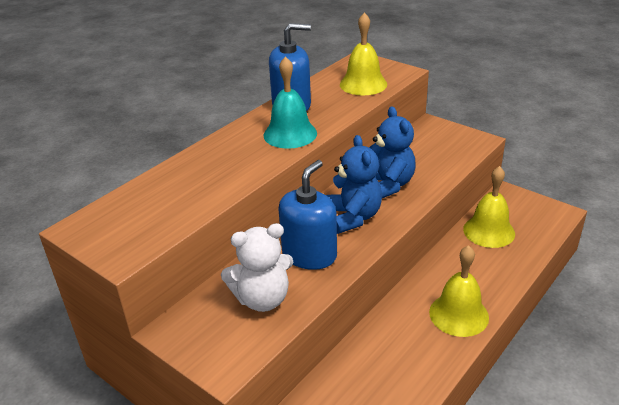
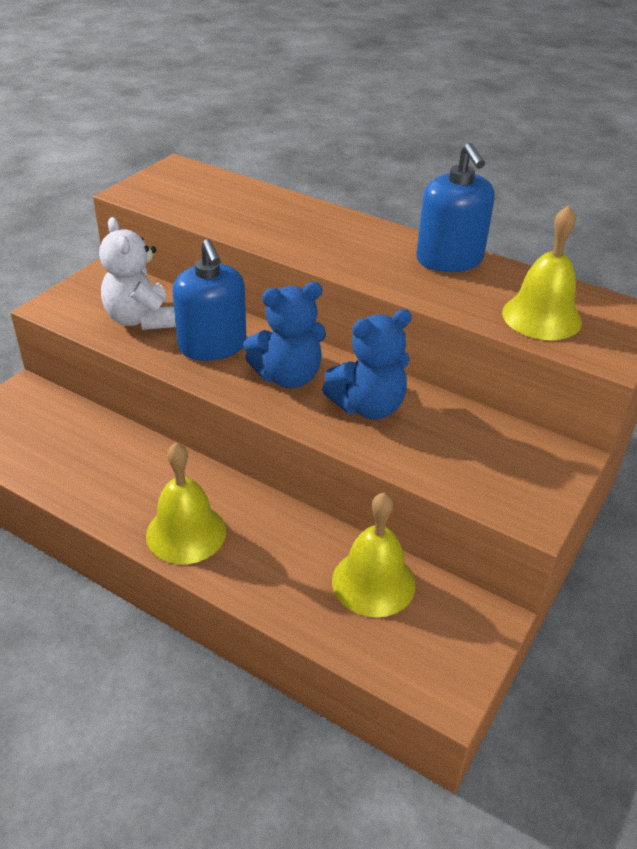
camera: 80 degrees right, 5 degrees up
(290, 134) = (370, 262): turquoise bell -> none
(309, 254) = (212, 346): blue soap dispenser -> blue soap dispenser turned 45 degrees clockwise

